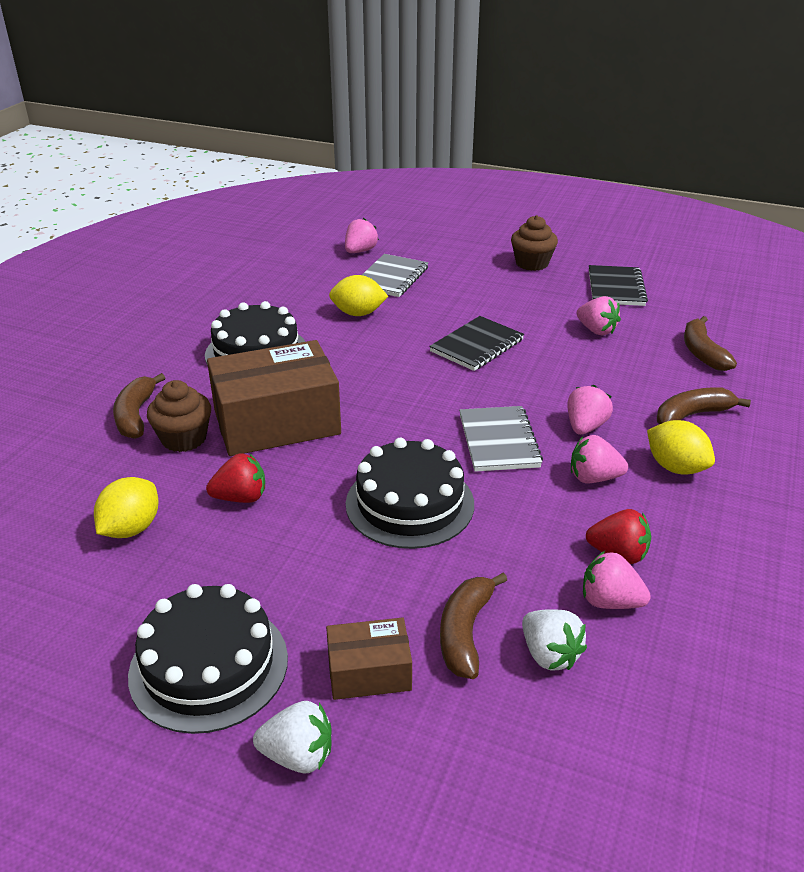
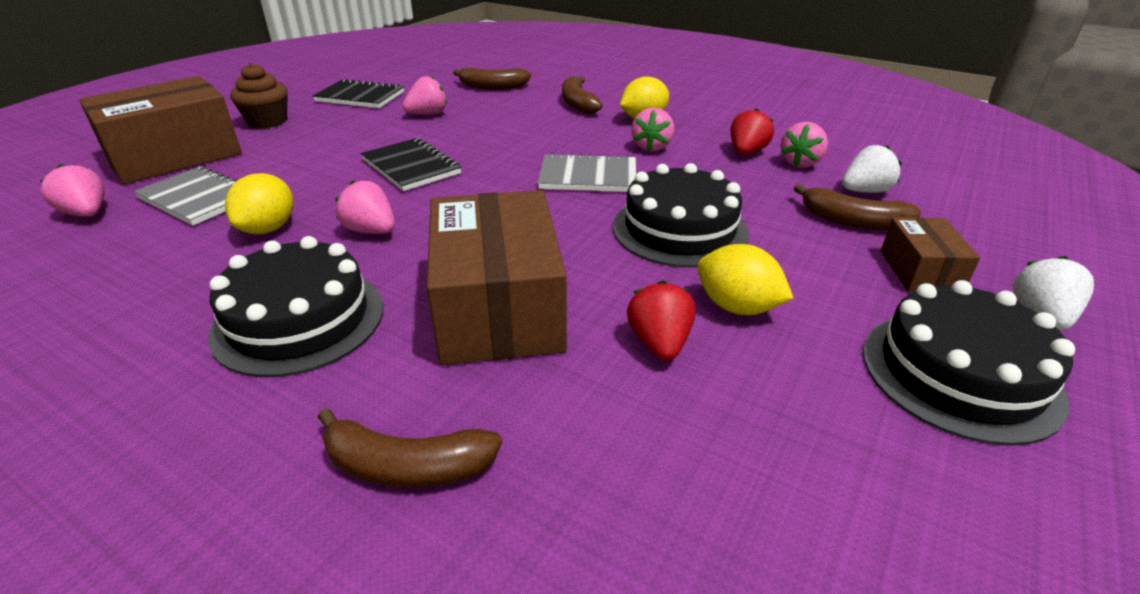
camera: 80 degrees left, 0 degrees up
(131, 528) = (724, 457): yellow lemon -> yellow lemon (737, 307)
(184, 439) = (504, 400): brown cupcake -> none
(451, 249) = (174, 156): none -> brown box
(585, 427) = (579, 140): pink strawberry -> pink strawberry (371, 231)

